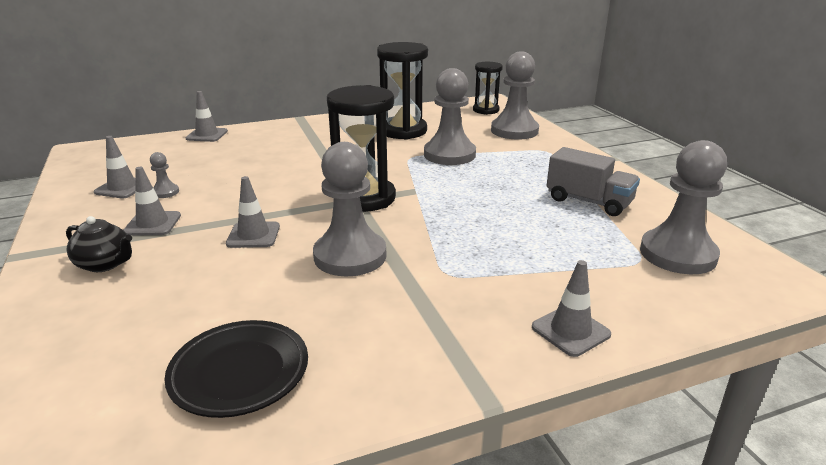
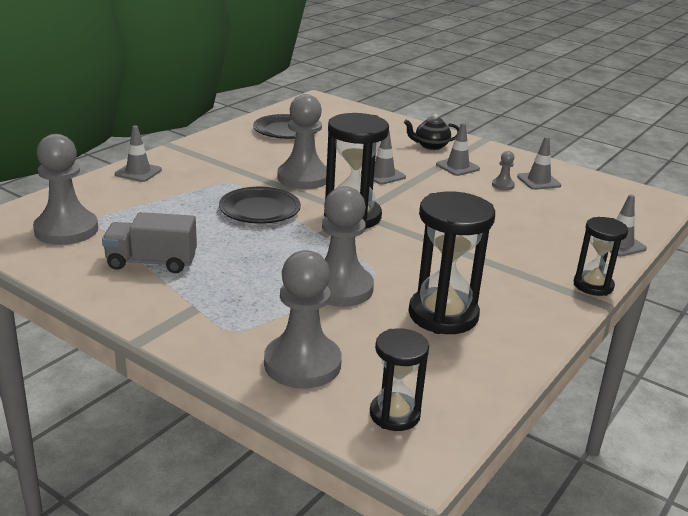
camera: 145 degrees right, 0 degrees up
(284, 123) = (593, 285): none -> black hourglass
(448, 226) = (259, 210): none -> black plate

